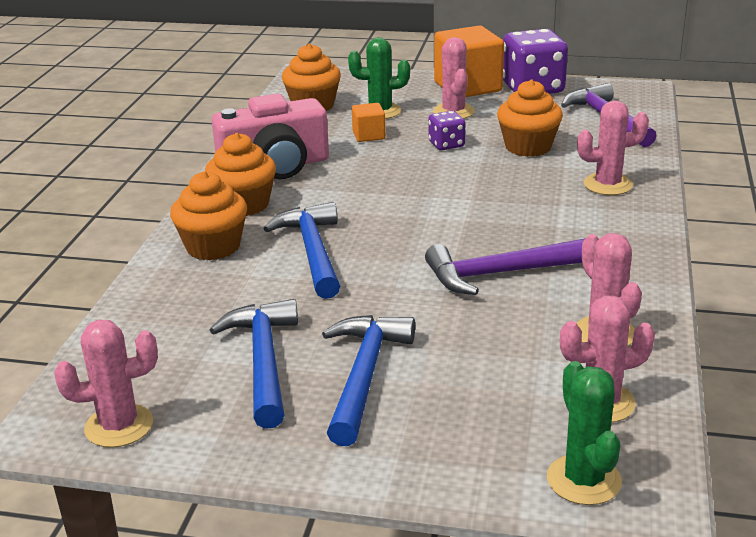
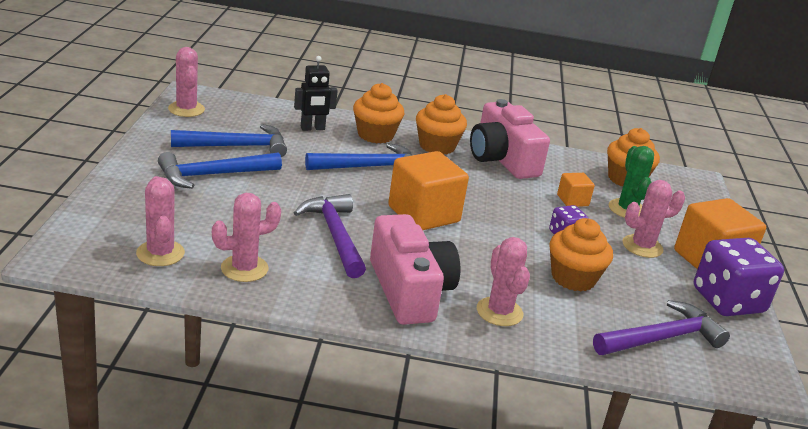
camera: 80 degrees right, 0 degrees up
(194, 297) = (312, 128): none -> black robot
(364, 376) = (213, 175): blue hammer -> blue hammer turned 150 degrees clockwise
(428, 217) = (423, 214): none -> orange cube
(583, 480) = (84, 235): green cactus -> none
(595, 229) = (410, 290): none -> pink camera

